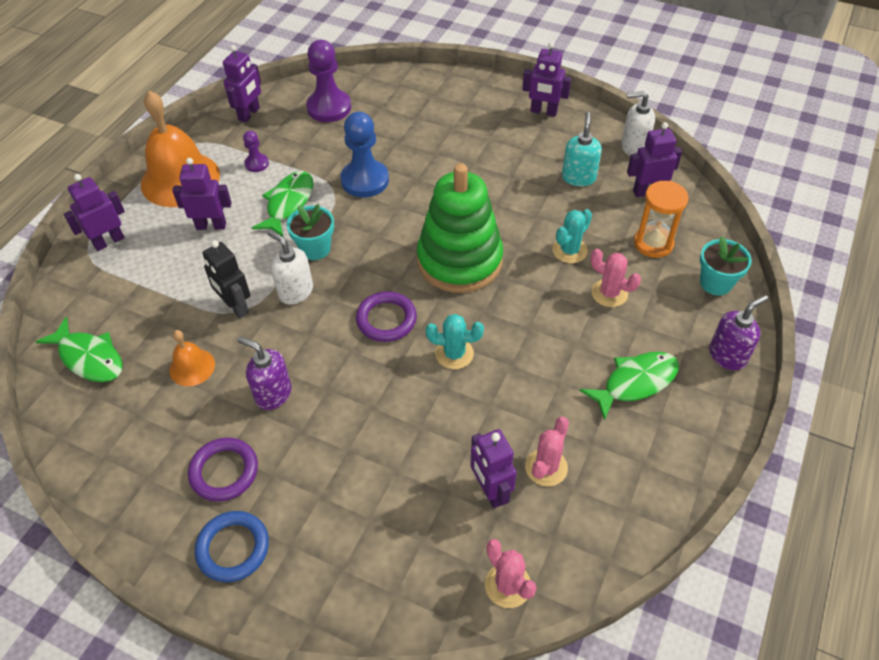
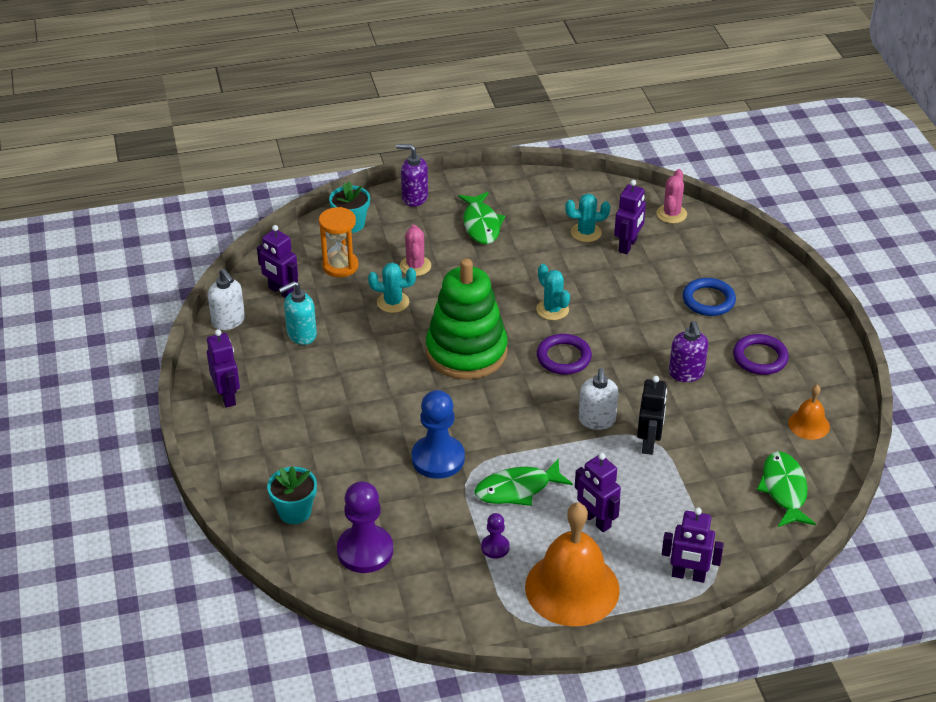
camera: 130 degrees left, 10 degrees down
(192, 367) = (720, 428): orange bell -> orange bell (809, 424)
(233, 548) = (791, 322): blue ring -> blue ring (708, 300)
(249, 114) = (435, 607): purple robot -> none
(315, 248) = (545, 438): turquoise flower pot -> turquoise flower pot (295, 512)
(546, 467) = (586, 232): pink cactus -> turquoise cactus
(635, 382) = (481, 225): green fish -> green fish turned 120 degrees counterclockwise

